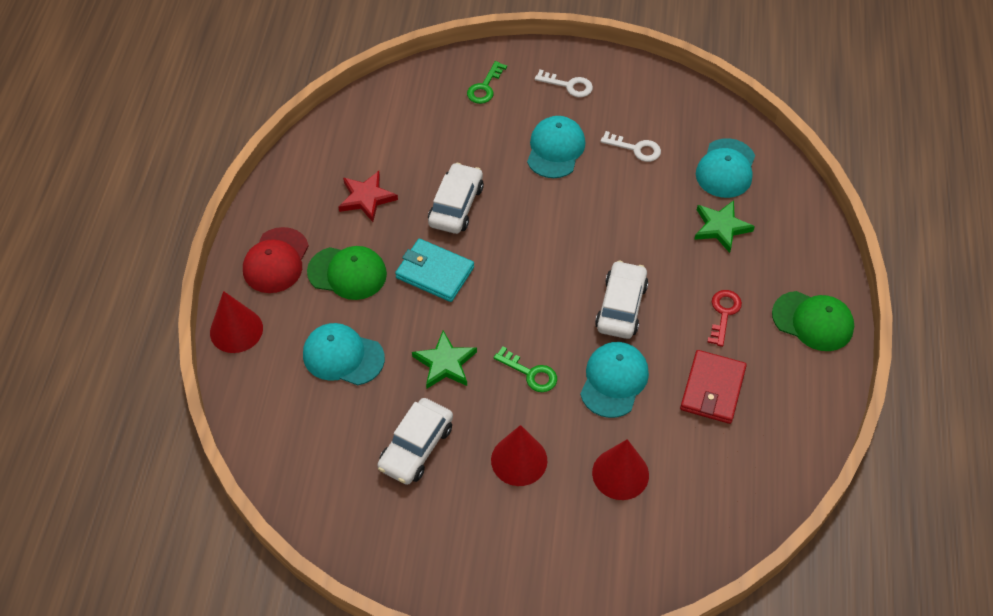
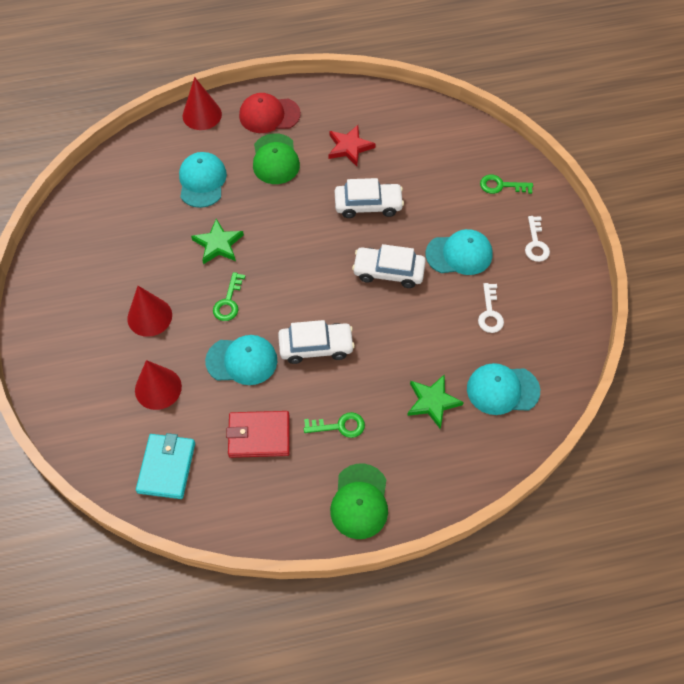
camera: 70 degrees right, 5 degrees up
(416, 447) = (141, 249): white car -> white car (388, 271)
(434, 272) = (298, 211): turquoise wallet -> turquoise wallet (167, 467)
(723, 314) = (339, 426): red key -> green key

